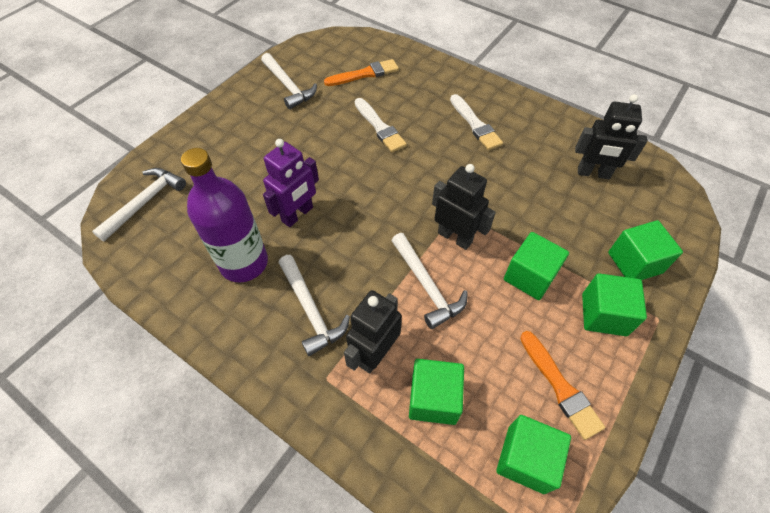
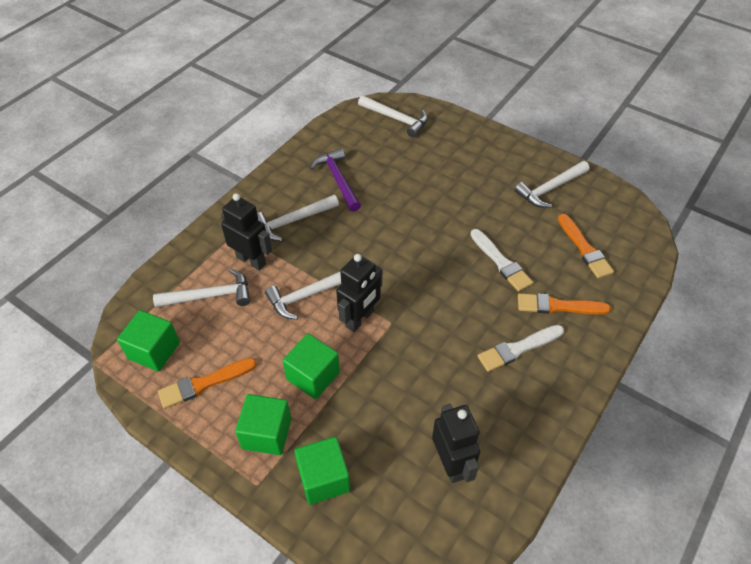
camera: 90 degrees right, 5 degrees down
(244, 263) = (338, 180): purple bottle -> purple hammer
(298, 215) = (385, 207): purple robot -> none
(380, 127) = (501, 262): white brush -> white brush turned 90 degrees counterclockwise
(428, 96) = (558, 306): none -> orange brush
(433, 399) = (210, 296): green cube -> white hammer
(593, 173) = (451, 464): black robot -> black robot turned 150 degrees clockwise

